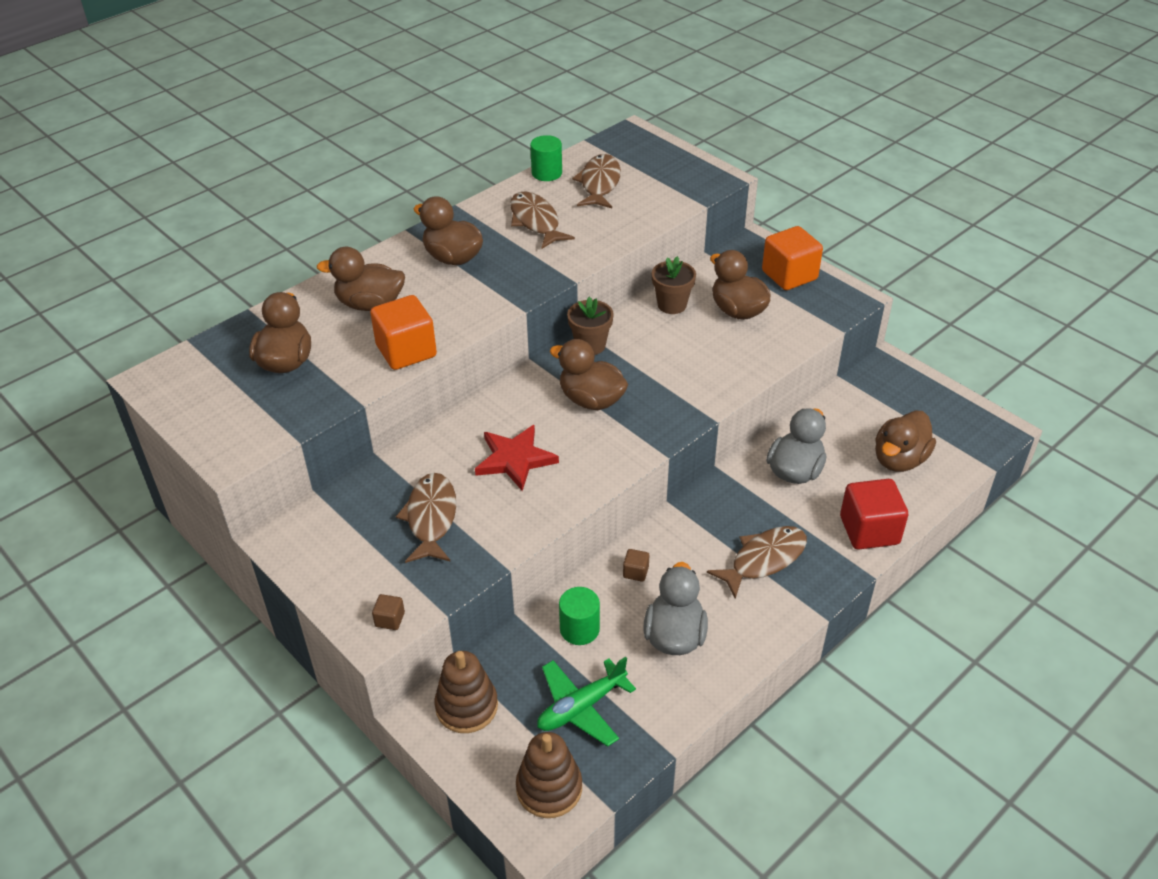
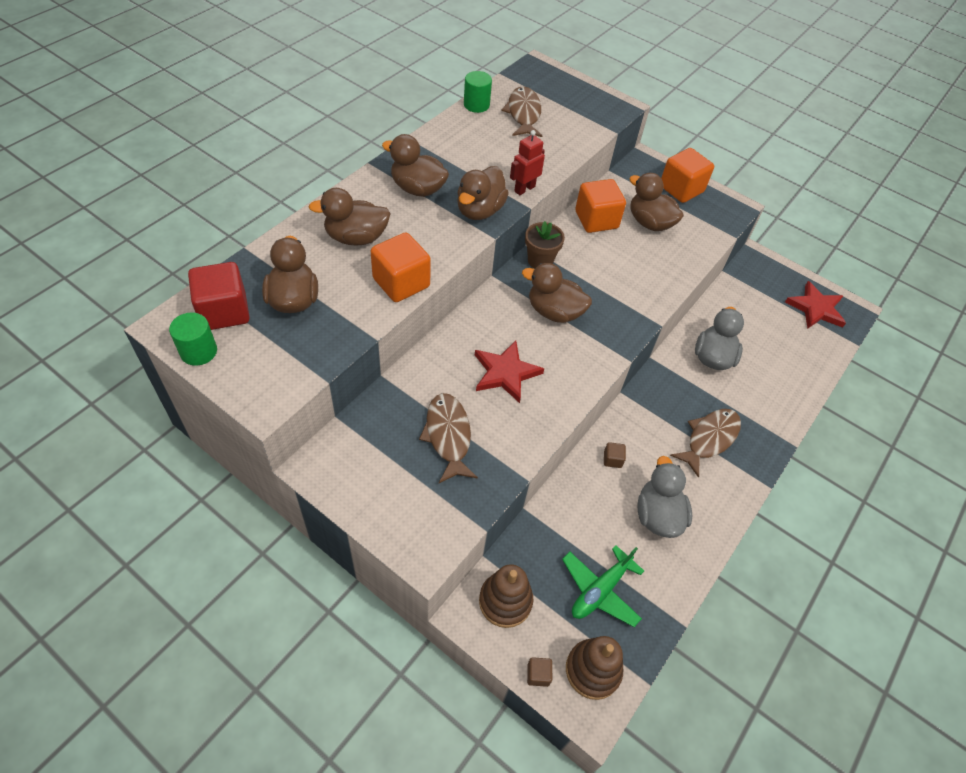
camera: 15 degrees left, 10 degrees up
(390, 619) = (437, 540): brown cube -> brown cube (538, 674)
(536, 221) = (480, 151): brown fish -> none
(575, 262) = (524, 189): none -> red robot
(579, 629) = (580, 517): green cylinder -> green cylinder (198, 351)
(672, 305) = (596, 220): brown flower pot -> orange cube
(869, 530) = (781, 405): red cube -> red cube (224, 311)
(899, 459) = (787, 341): brown duck -> brown duck (479, 210)
(949, 424) = (816, 308): none -> red star

